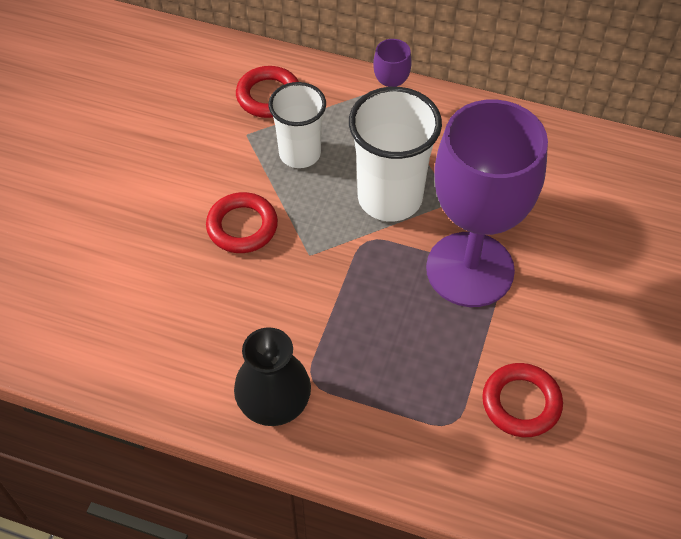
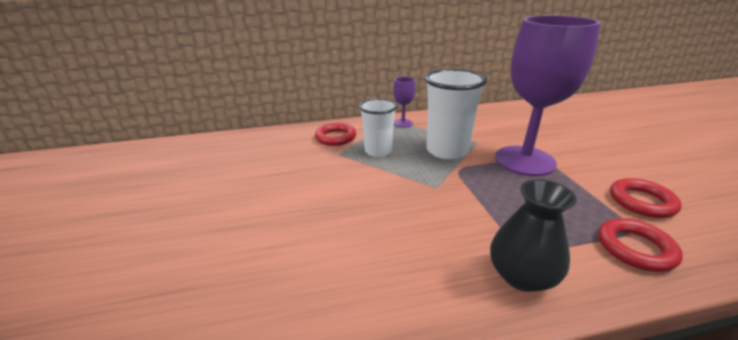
camera: 30 degrees left, 25 degrees down
(242, 226) = (380, 190): red ring -> red ring (635, 248)

